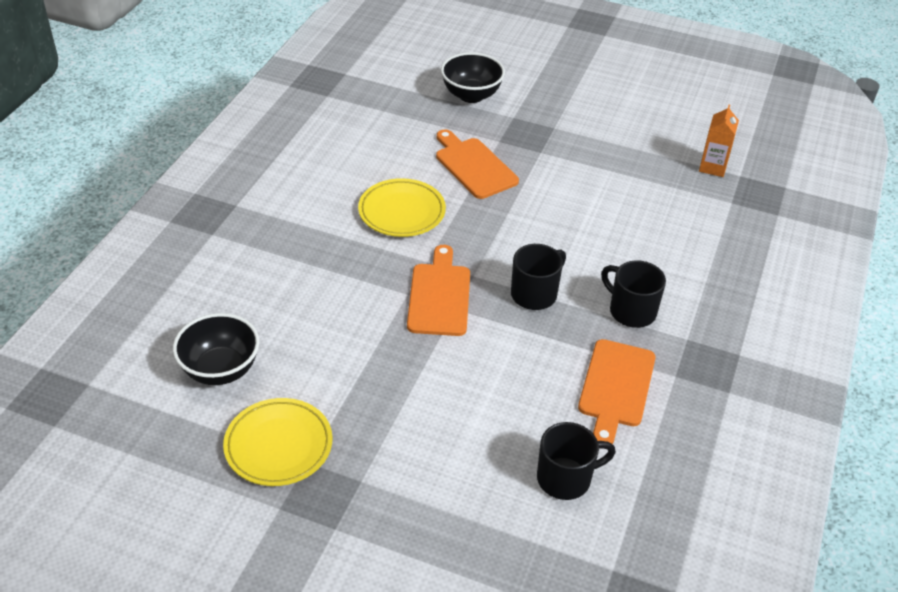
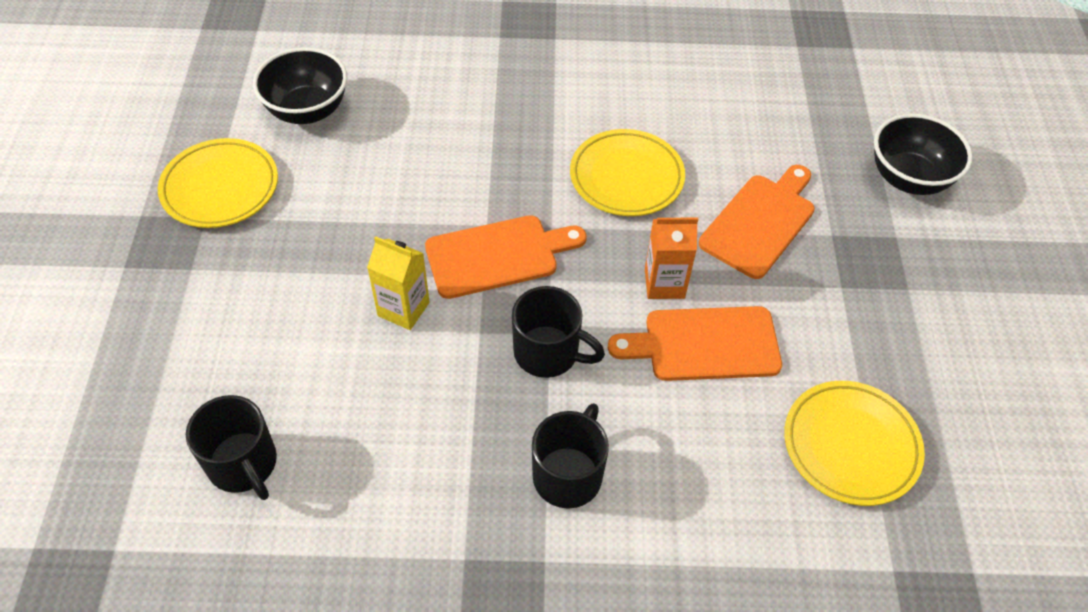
camera: 70 degrees right, 10 degrees up
(464, 358) = (403, 309): none -> yellow carton
(616, 387) = (415, 487): orange cutting board -> orange cutting board (704, 344)
(651, 189) = (850, 446): none -> yellow plate
(713, 167) = (966, 525): orange carton -> orange carton (664, 283)

